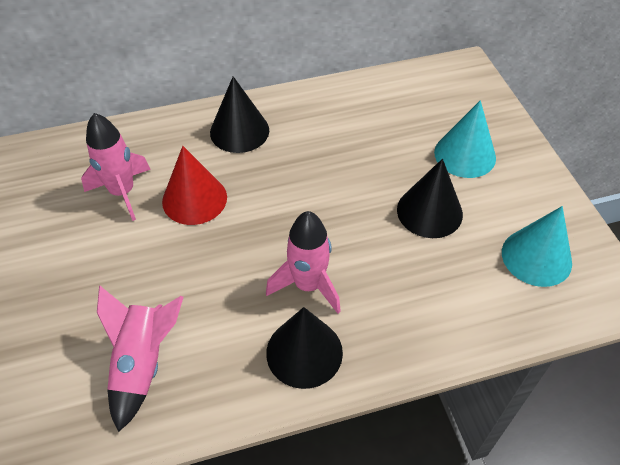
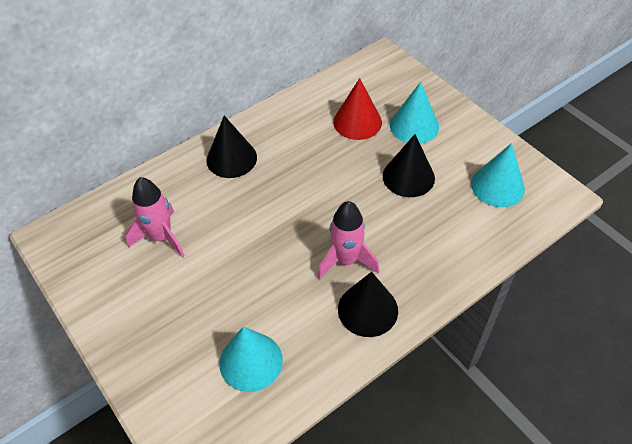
camera: 20 degrees left, 0 degrees up
(142, 364) = (251, 361): pink rocket -> turquoise cone
(194, 199) = (224, 224): red cone -> red cone (357, 122)

